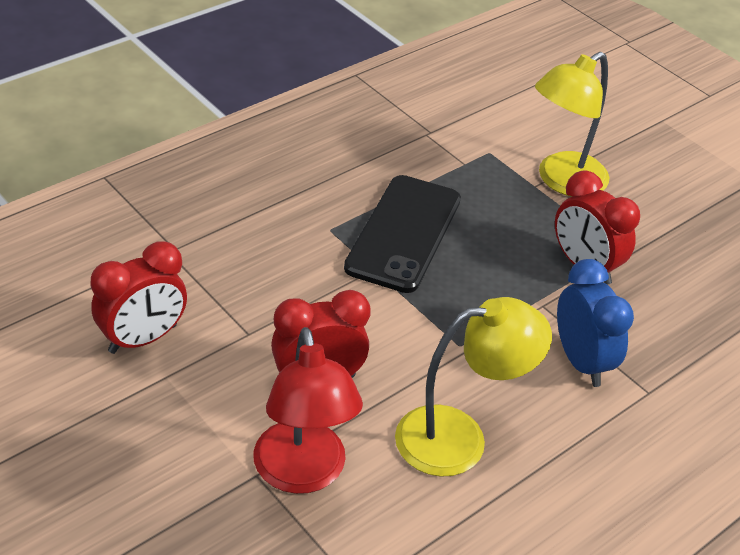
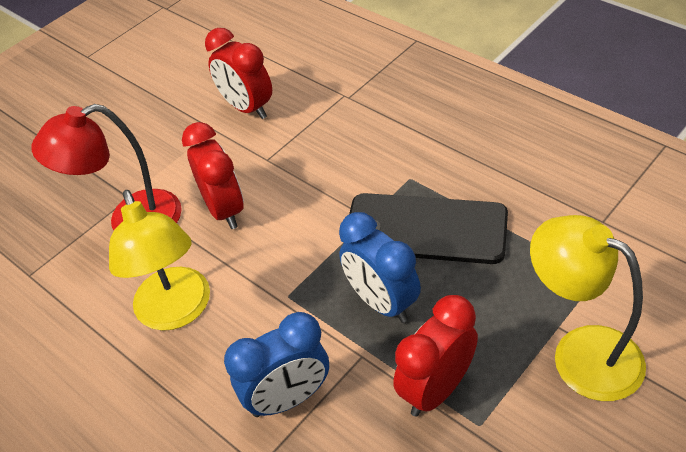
camera: 90 degrees right, 5 degrees up
(485, 280) = (382, 302): none -> blue clock

